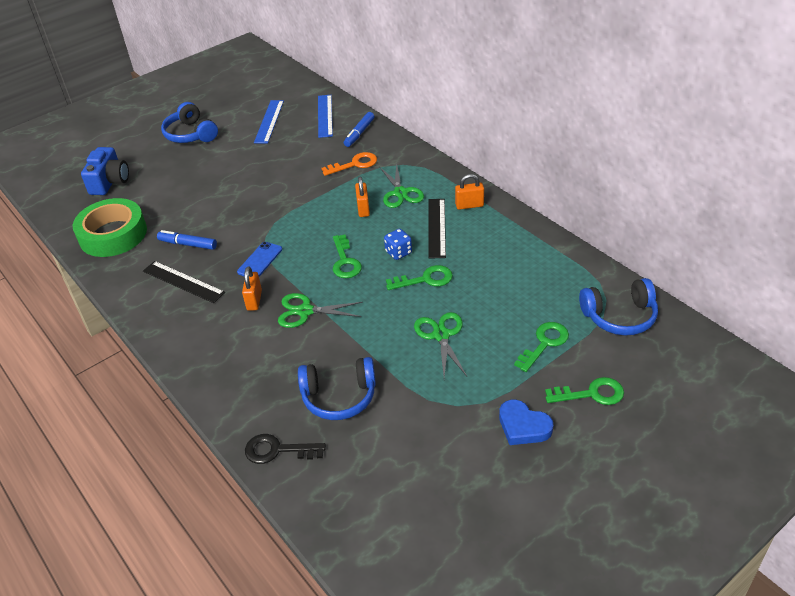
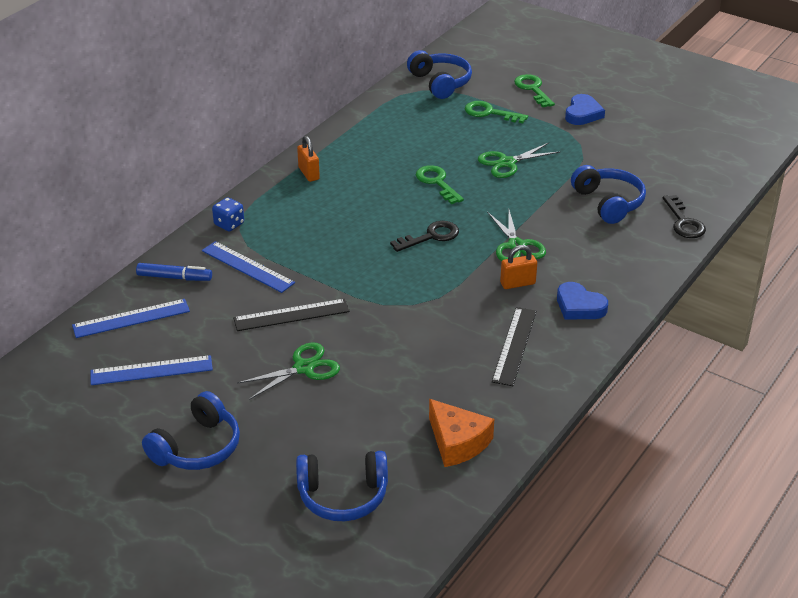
camera: 110 degrees left, 5 degrees down
(110, 182) = (343, 496): blue camera -> blue headphones
(113, 234) = (457, 442): green tape -> orange cheese
(188, 244) = (449, 364): blue marker -> none
(203, 331) = (579, 306): none -> blue heart
(260, 260) = (454, 296): blue phone -> none
(345, 261) = (431, 236): green key -> black key
(355, 164) = (247, 267): orange key -> blue ruler
(363, 209) = (336, 242): orange padlock -> none
(398, 252) = (403, 205): blue dice -> blue dice (229, 224)
(400, 193) = (298, 222): green scissors -> green scissors (303, 368)
(436, 228) = (354, 188): black ruler -> black ruler (291, 315)

